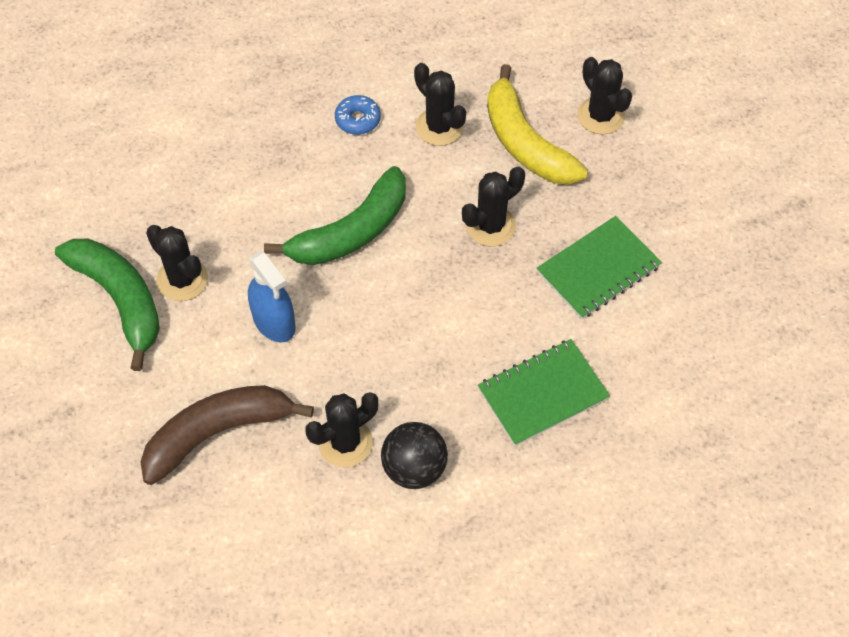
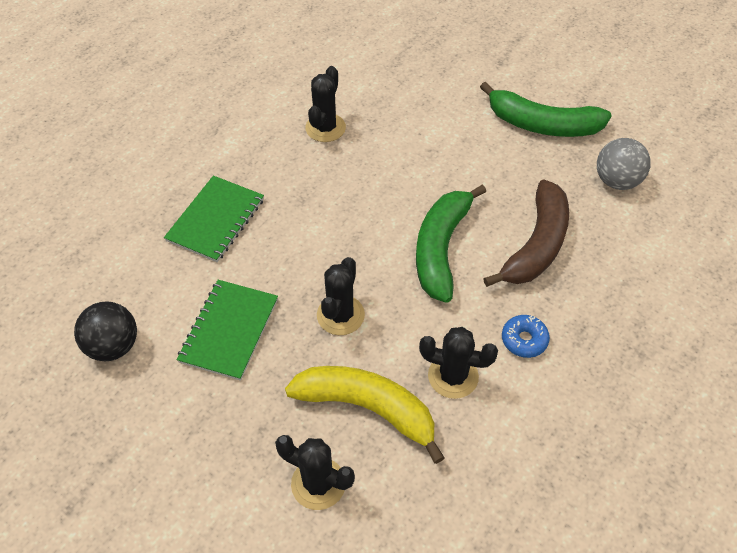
camera: 145 degrees right, 5 degrees down
(125, 198) = (616, 181): none -> grey ball
(182, 279) = (519, 155): black cactus -> none
(217, 433) = (406, 94): brown banana -> brown banana (536, 245)
(274, 322) = (434, 164): blue spray bottle -> none
(414, 468) = (271, 137): black ball -> black ball (113, 346)

